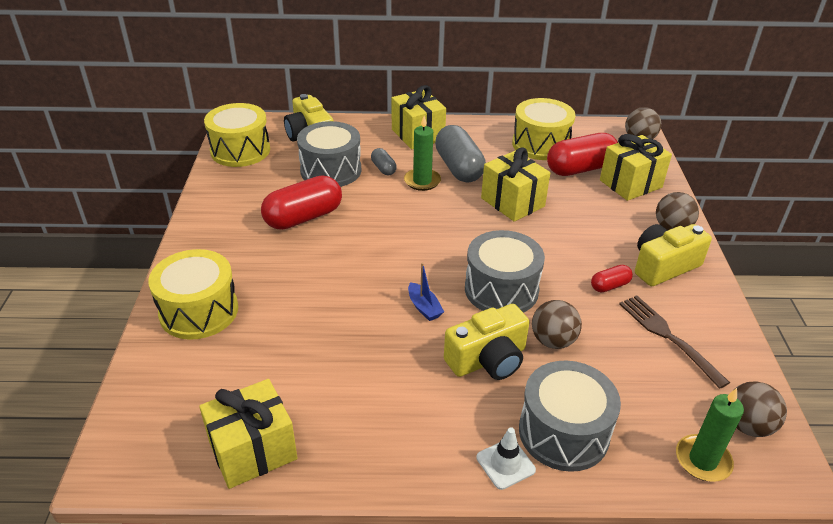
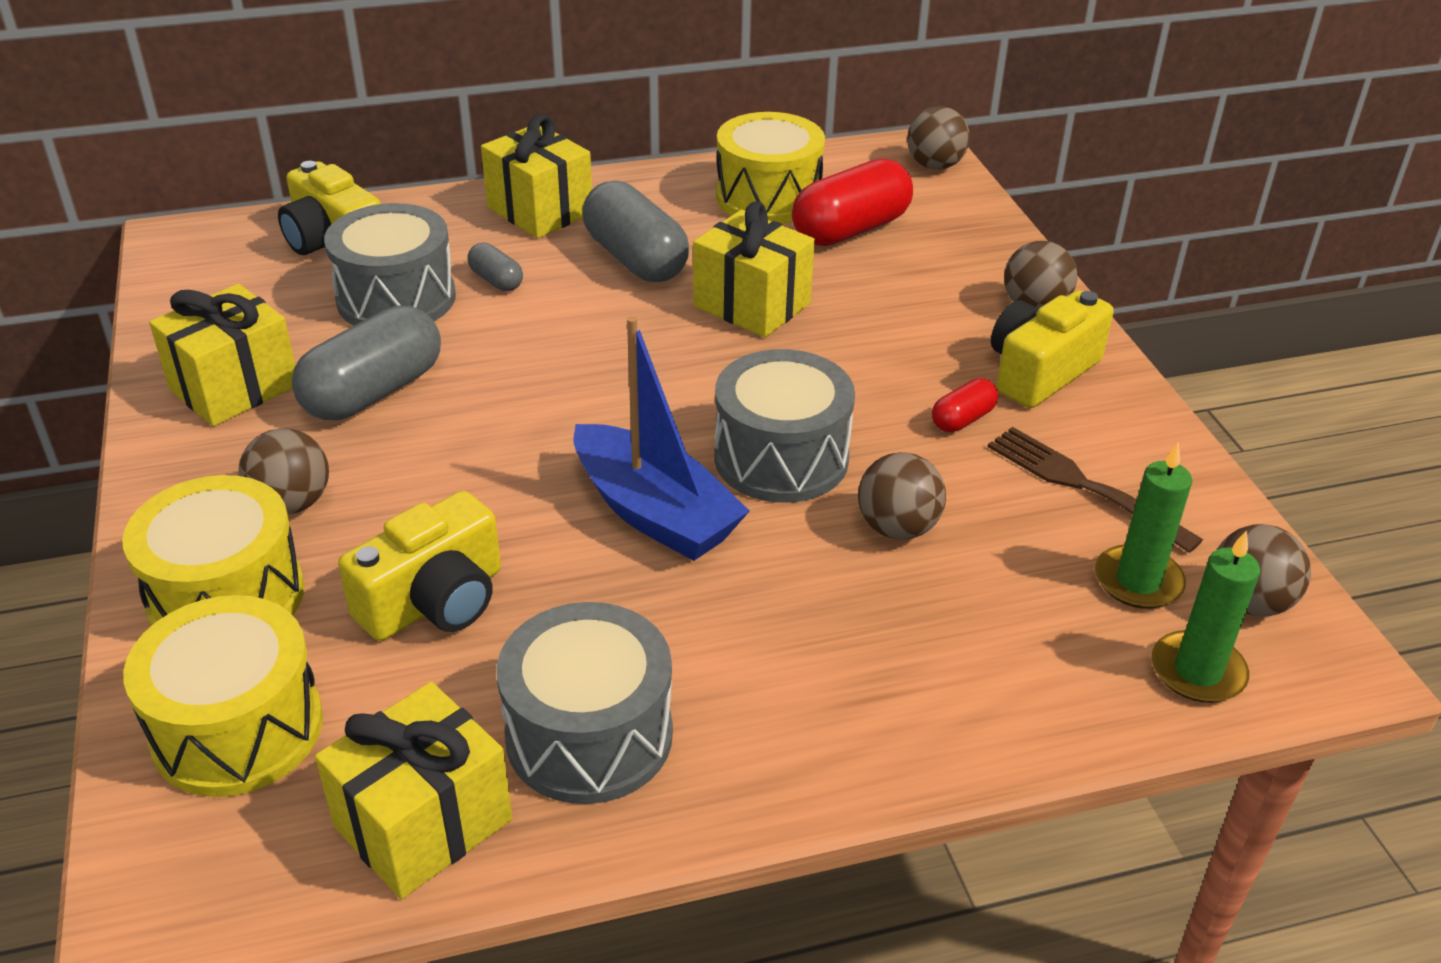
camera: 15 degrees left, 0 degrees up
(240, 150) = (202, 287): yellow drum -> yellow drum (237, 729)
(245, 269) = (291, 503): none -> brown ball
(303, 217) = (373, 392): red capsule -> grey capsule
(422, 181) = (576, 292): green candle -> green candle (1138, 581)
(424, 307) = (654, 513): blue boat -> blue boat, size x2.19
(488, 360) = (797, 580): yellow camera -> yellow camera (435, 601)
(505, 464) = (883, 746): white traffic cone -> none
(563, 432) = (963, 674): grey drum -> grey drum (589, 735)
(630, 184) = (943, 243): yellow gift -> yellow gift (234, 387)

